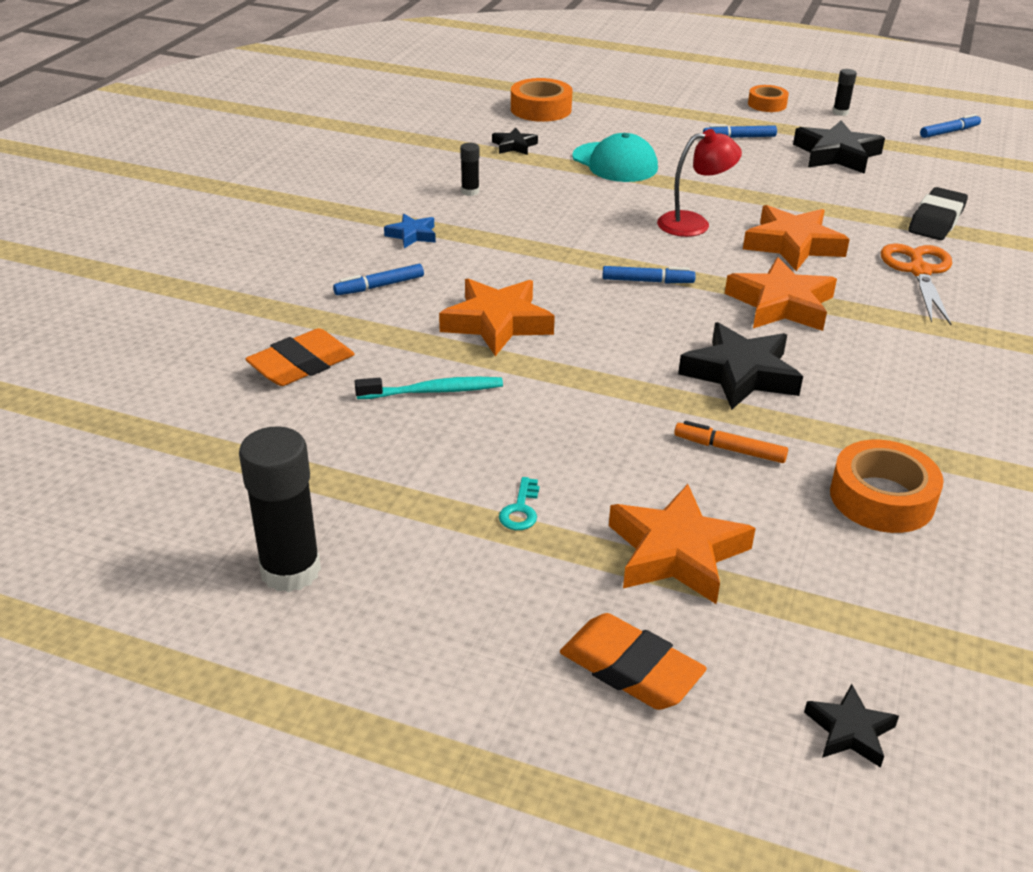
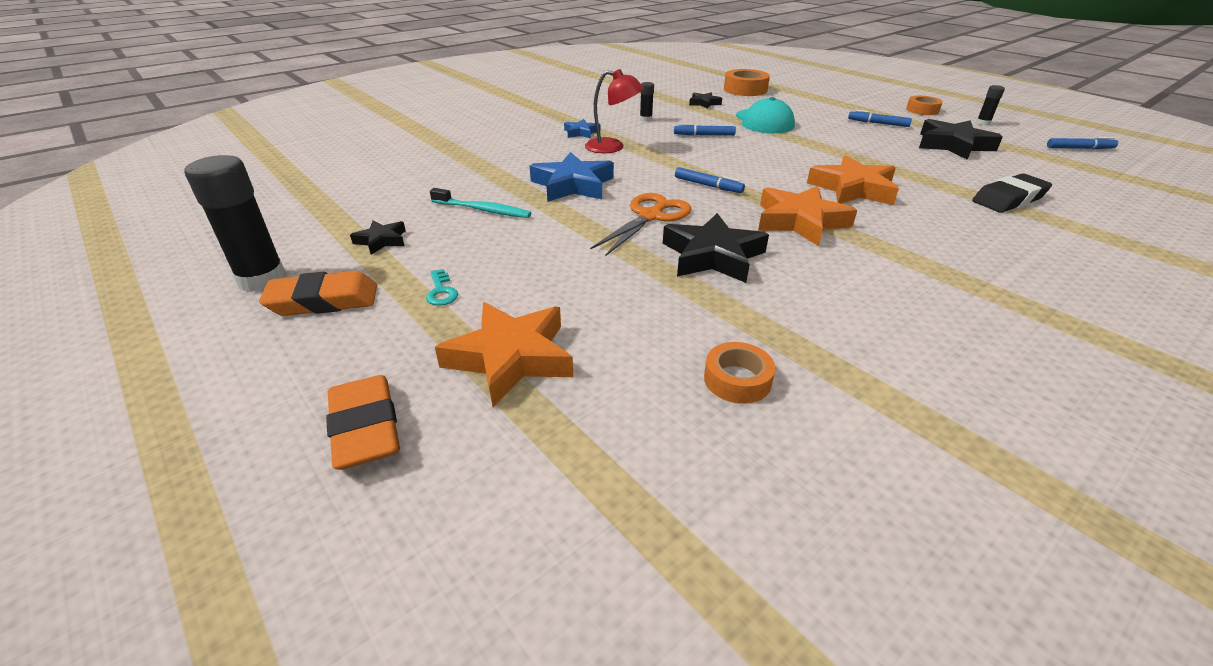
camera: 30 degrees right, 0 degrees up
(302, 365) = (428, 178): orange eraser -> orange eraser (324, 301)
(379, 286) = (527, 152): blue marker -> blue marker (704, 135)
(497, 323) = (573, 185): orange star -> blue star
(520, 510) = (441, 291): turquoise key -> turquoise key turned 60 degrees counterclockwise
(694, 223) = (784, 162): red lamp -> red lamp (612, 147)
(729, 449) = (643, 301): orange marker -> none
(849, 731) = (469, 573): black star -> black star (381, 241)
(882, 498) = (737, 380): orange tape -> orange tape, size x0.64
(919, 271) = (956, 228): orange scissors -> orange scissors (650, 216)

